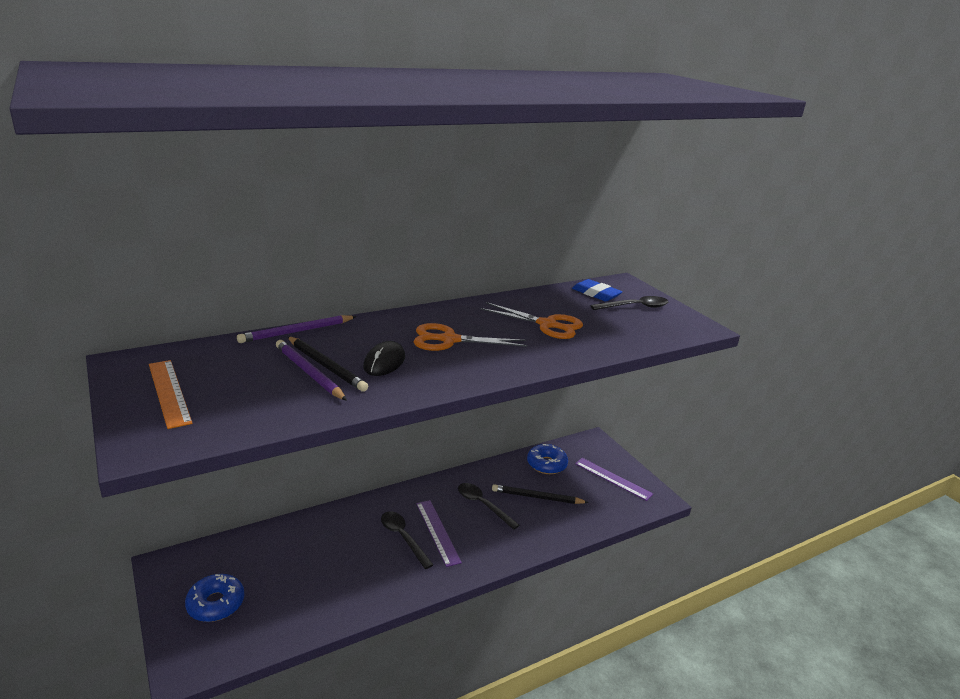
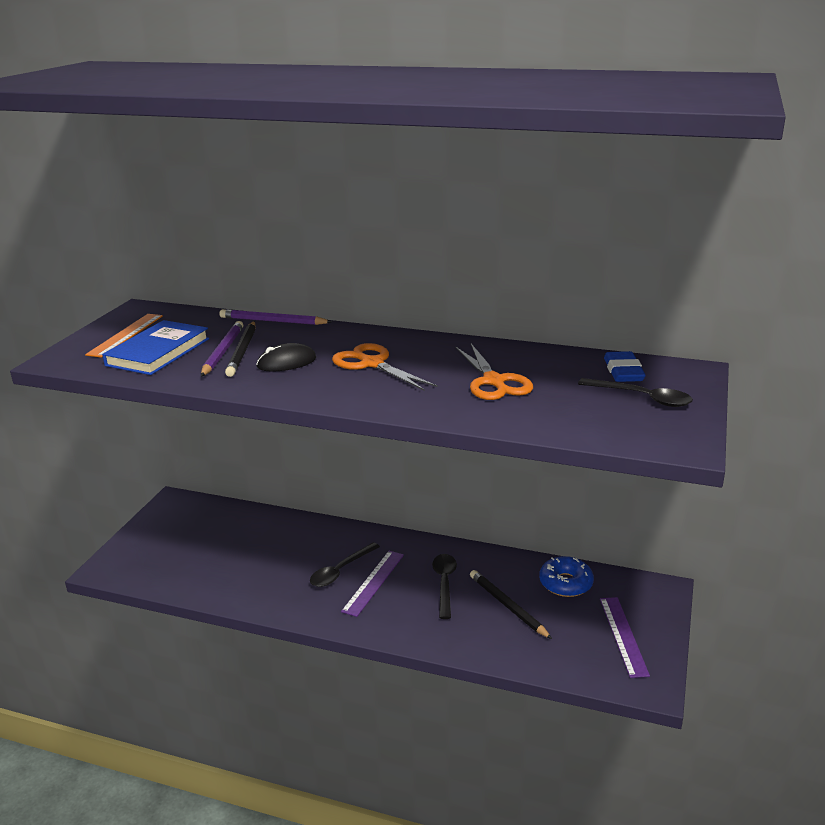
camera: 50 degrees right, 0 degrees up
(216, 604) = (167, 542): blue donut -> none
(245, 396) = (158, 352): none -> blue book
(403, 537) = (340, 571): black spoon -> black spoon turned 150 degrees counterclockwise

